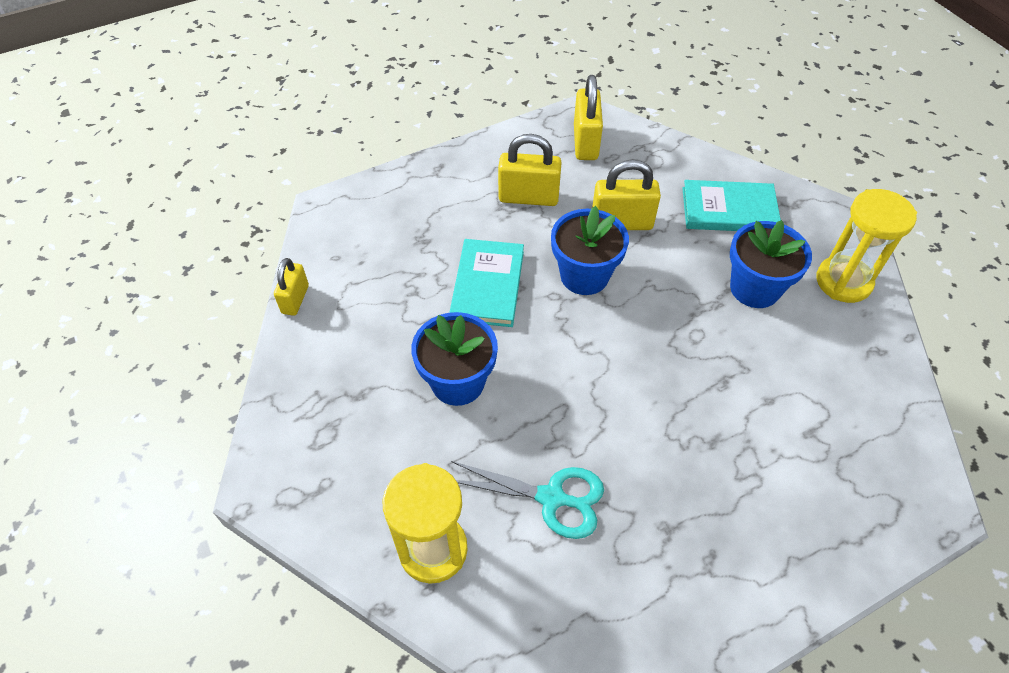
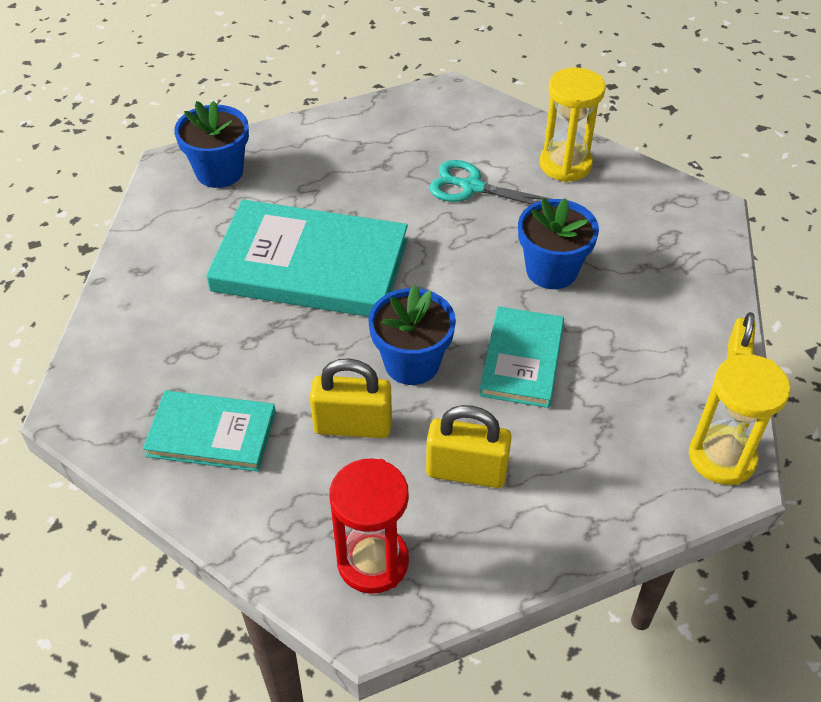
camera: 175 degrees left, 5 degrees down
(585, 142) = (373, 561): yellow padlock -> red hourglass
(707, 370) = (310, 265): none -> turquoise book
(754, 288) = (228, 336): blue flower pot -> blue flower pot (219, 172)
(843, 281) = (127, 337): yellow hourglass -> yellow hourglass (722, 457)

